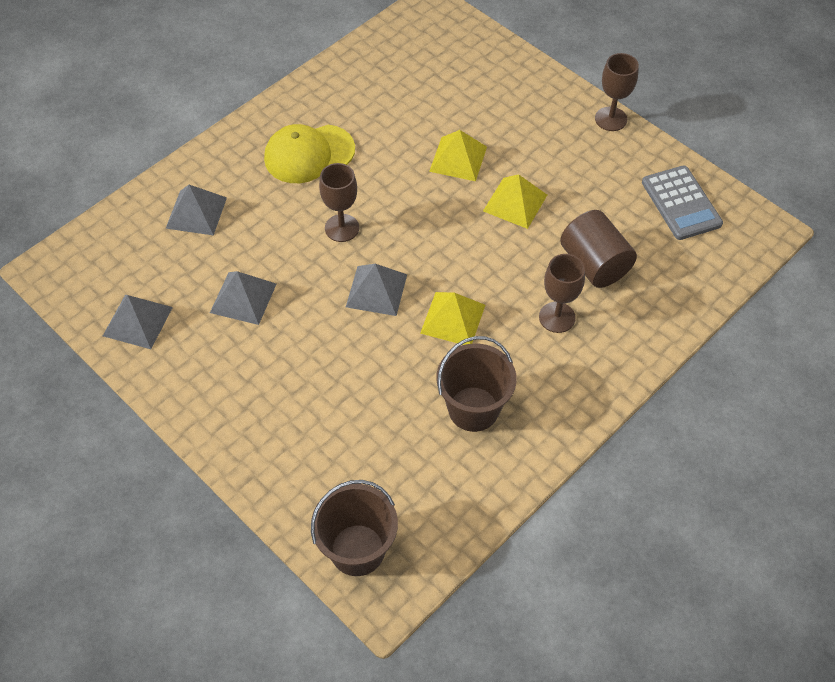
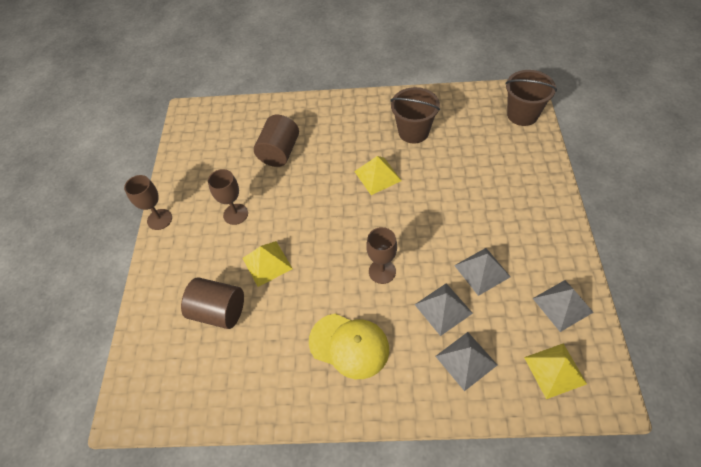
camera: 130 degrees left, 0 degrees up
(376, 290) = (401, 218): grey pyramid -> grey pyramid (443, 308)
(449, 99) = (219, 311): none -> brown cylinder
(515, 202) = (273, 211): yellow pyramid -> yellow pyramid (555, 370)
(557, 317) = (328, 142): brown goblet -> brown goblet (235, 214)
(681, 203) = (200, 150): grey calculator -> none

